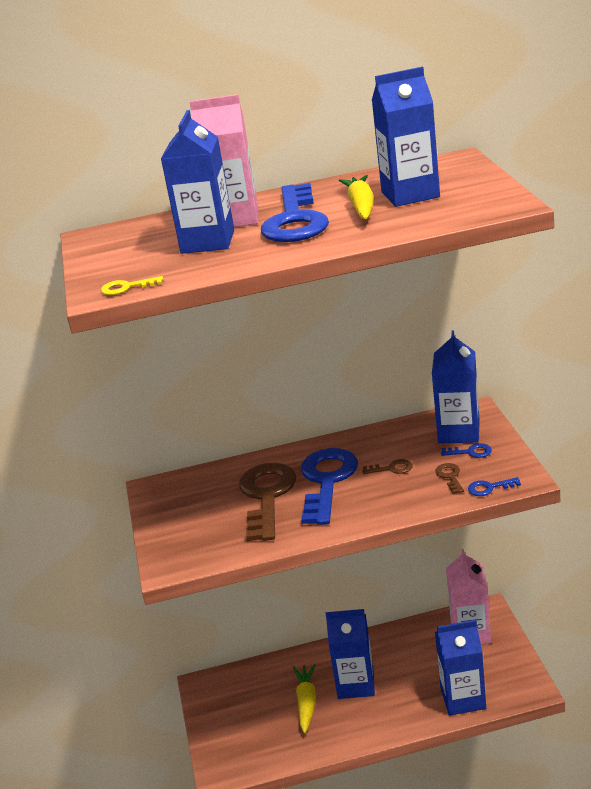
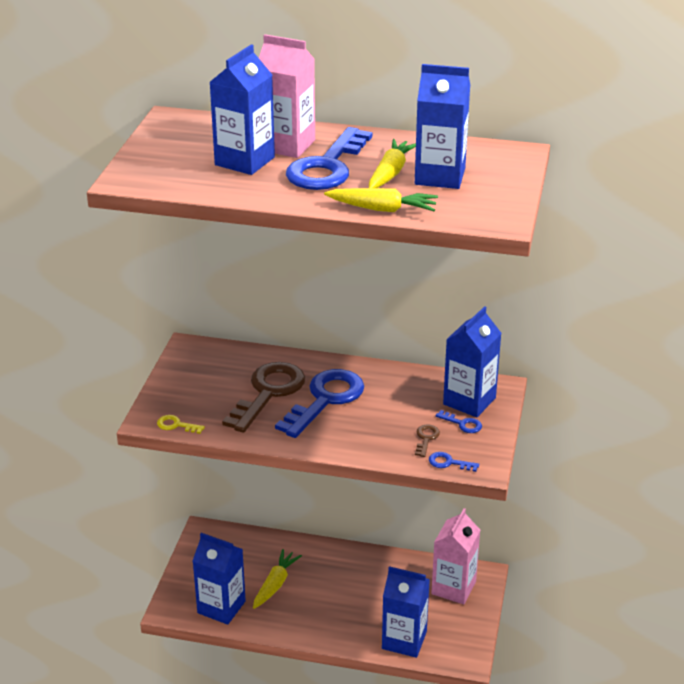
camera: 20 degrees right, 5 degrees up
(126, 287) = (147, 182): yellow key -> yellow key (176, 425)
(355, 684) = (325, 587): blue carton -> blue carton (221, 607)
(390, 232) = (383, 209): none -> yellow carrot
(392, 468) = (386, 411): brown key -> none

